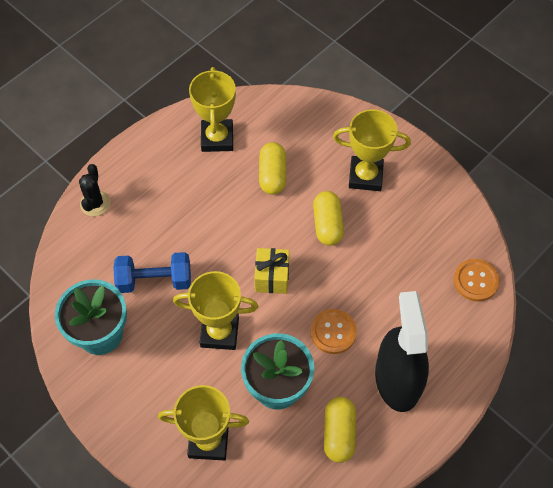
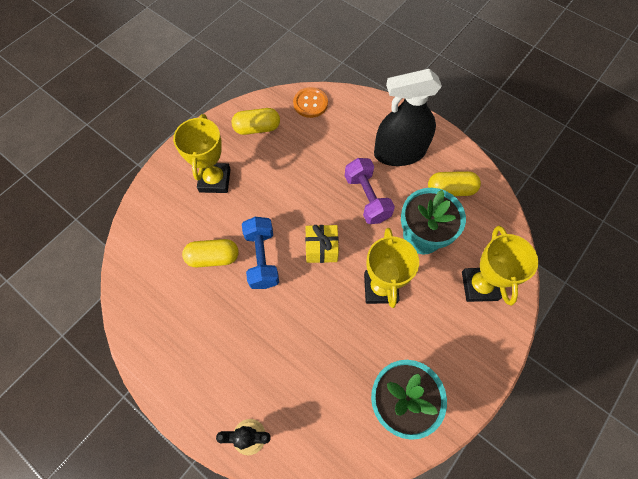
camera: 95 degrees left, 5 degrees up
(155, 280) = (335, 355): blue dumbbell -> blue dumbbell (262, 258)
(217, 138) = (168, 314): yellow trophy -> none
(327, 224) = (265, 207): yellow capsule -> yellow capsule (257, 128)
(333, 332) = (367, 198): orange button -> purple dumbbell

